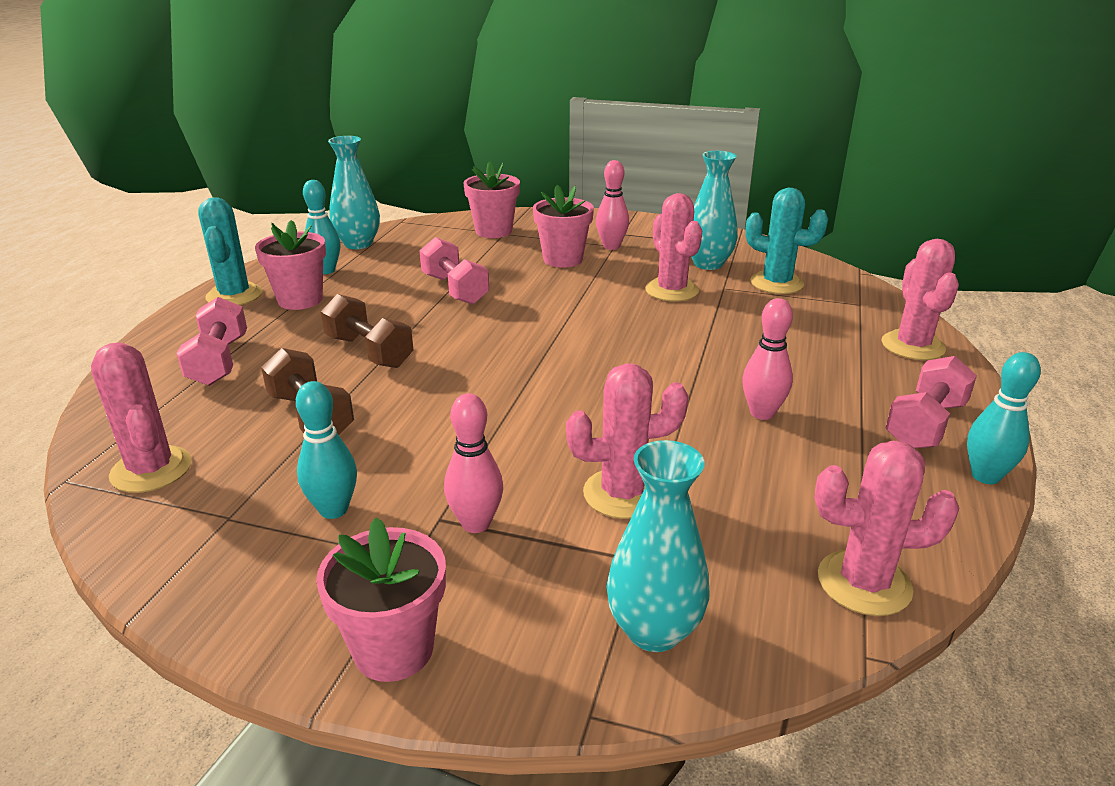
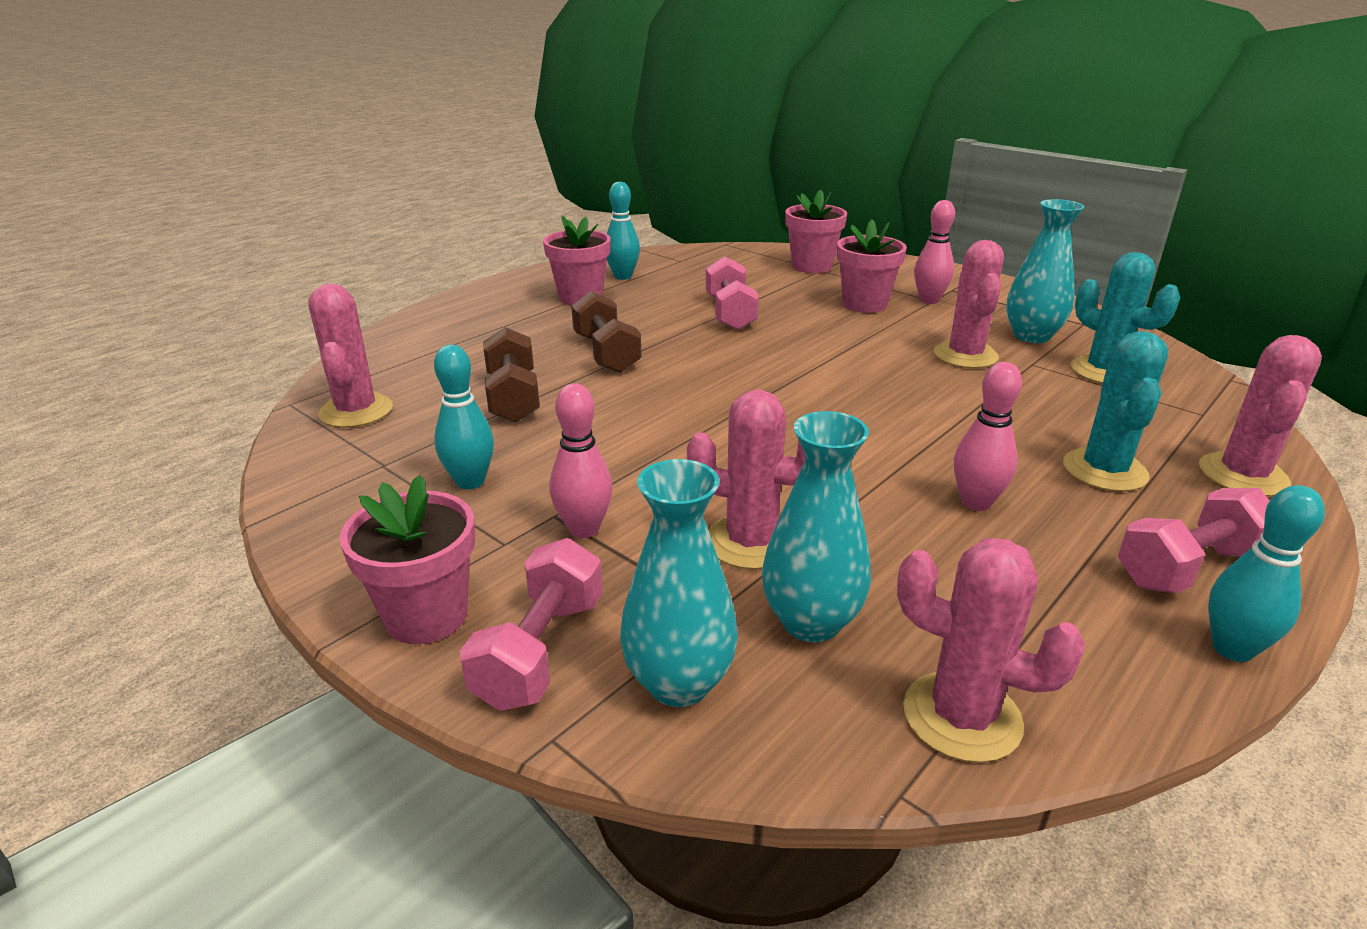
camera: 25 degrees right, 0 degrees up
(219, 361) = (474, 336): pink dumbbell -> pink dumbbell (540, 651)
(234, 295) = (528, 284): turquoise cactus -> turquoise cactus (1104, 470)
(358, 244) = (670, 258): turquoise vase -> turquoise vase (811, 622)

